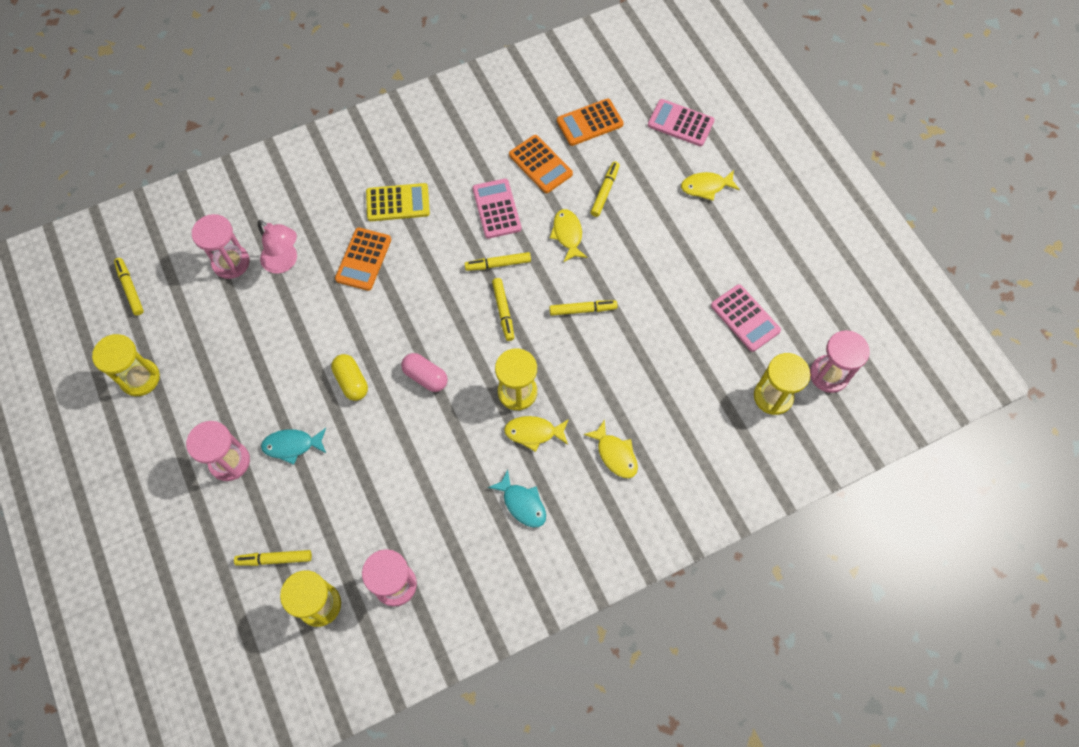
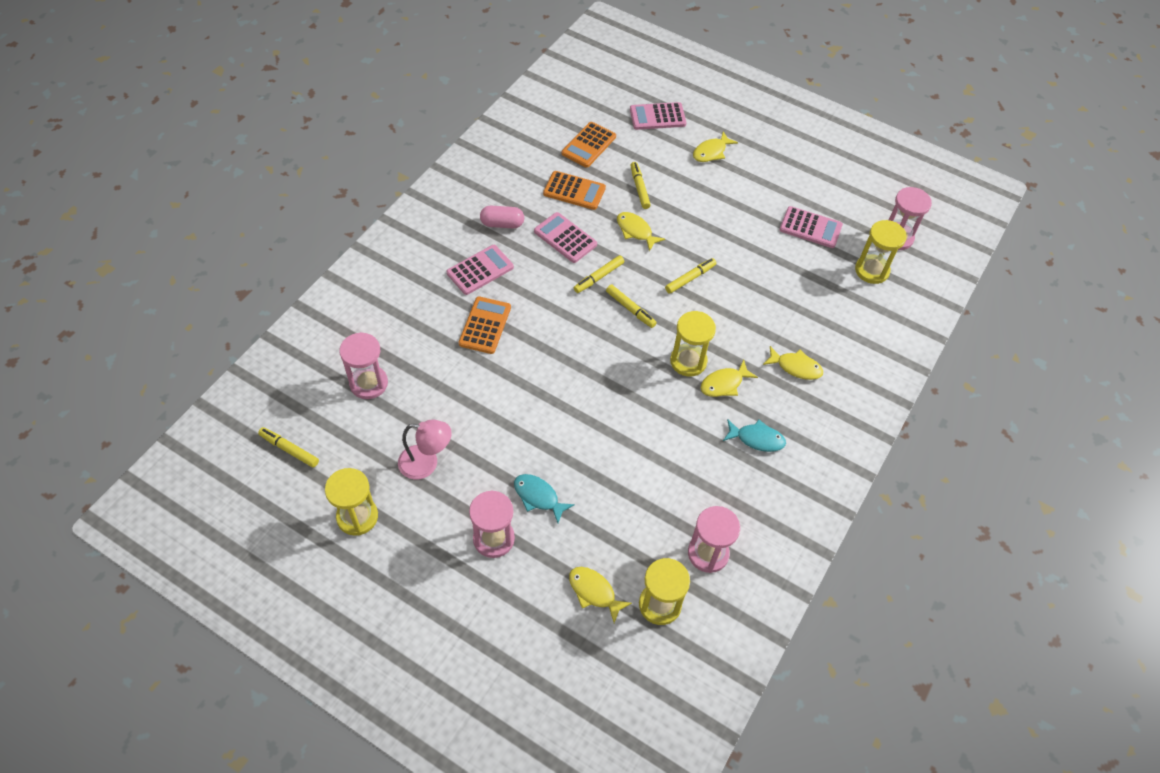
camera: 35 degrees left, 10 degrees down
(274, 559) = (594, 592): yellow marker -> yellow fish
(285, 262) = (418, 360): pink lamp -> pink lamp (426, 463)
(292, 445) = (538, 497): turquoise fish -> turquoise fish turned 75 degrees clockwise
(351, 381) = (549, 422): yellow capsule -> none
(363, 259) = (485, 325): orange calculator -> orange calculator turned 150 degrees counterclockwise
(398, 203) = (480, 270): yellow calculator -> pink calculator
(425, 377) = (607, 387): pink capsule -> pink capsule (502, 224)

